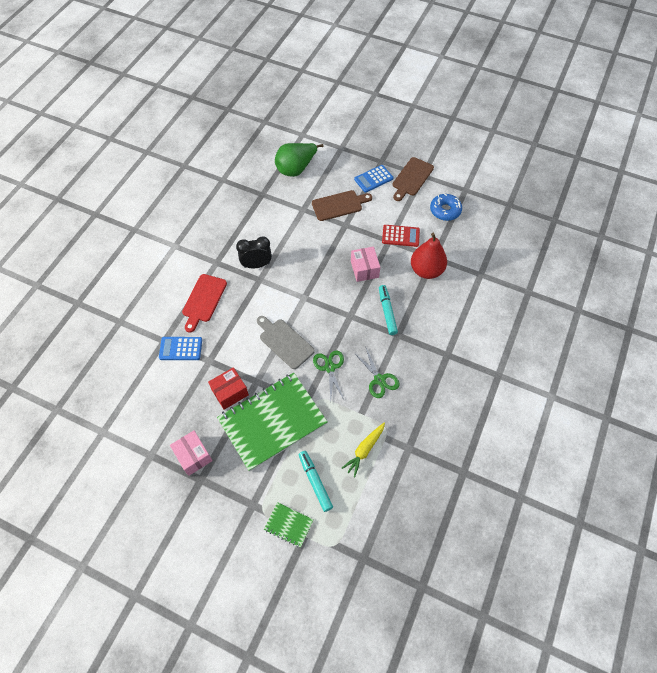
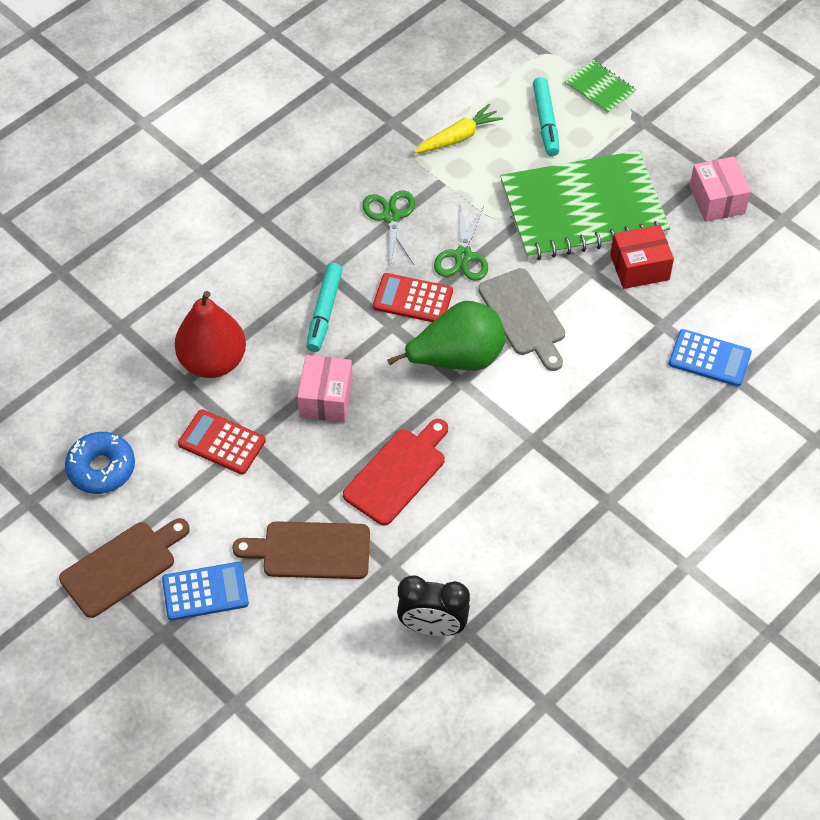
camera: 160 degrees left, 5 degrees down
(203, 300) = (650, 432): red cutting board -> red cutting board (397, 473)
(256, 265) = (529, 471): black clock -> black clock (432, 627)
(296, 169) = (365, 677): green pear -> green pear (457, 359)
(346, 333) = (413, 299): none -> red calculator

